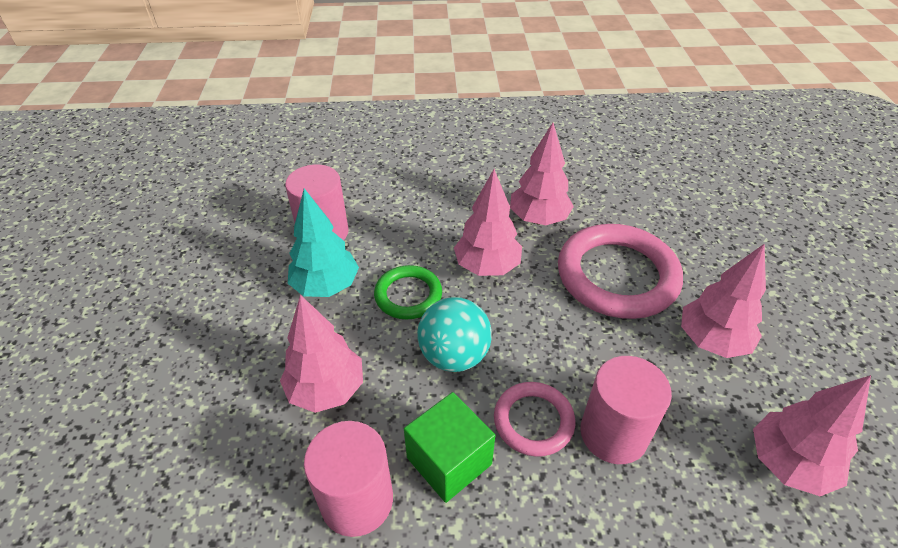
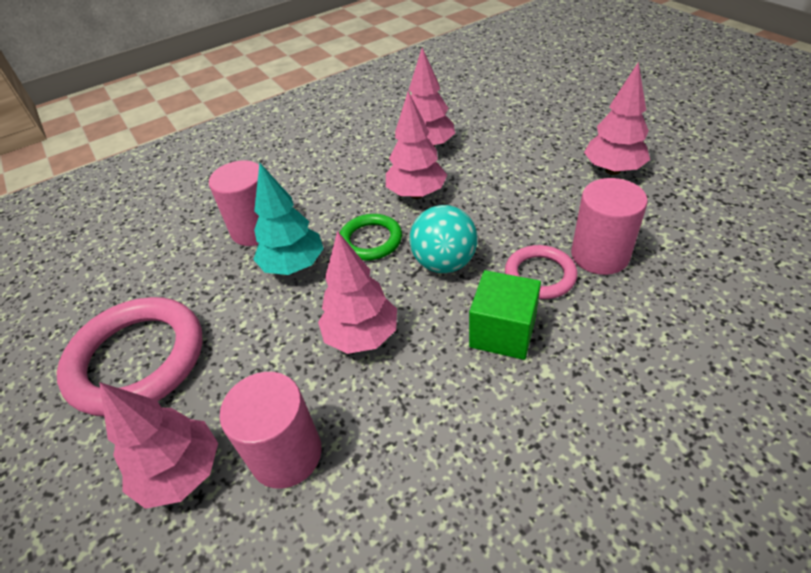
camera: 25 degrees left, 0 degrees up
(357, 500) = (456, 396): pink cylinder -> pink cylinder (286, 454)
(617, 276) = (516, 158): pink ring -> pink ring (137, 359)
(788, 464) = (718, 217): pink tree -> pink tree (182, 473)

